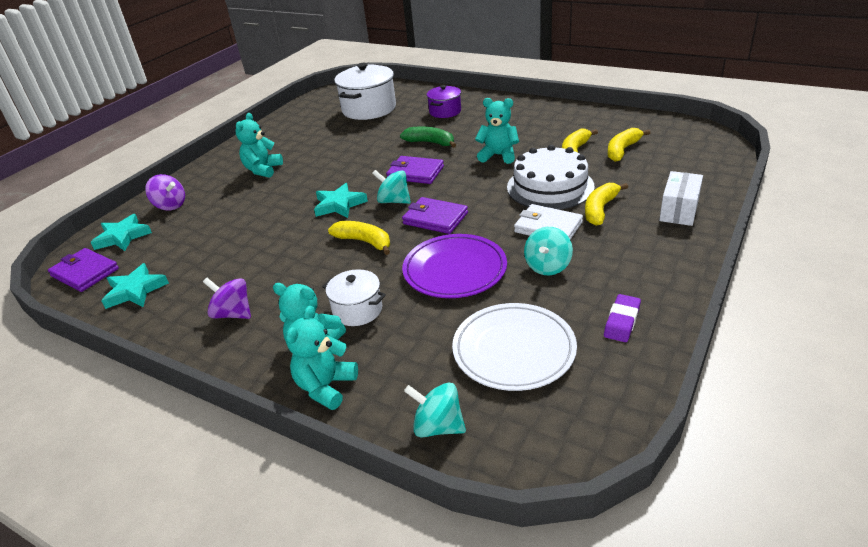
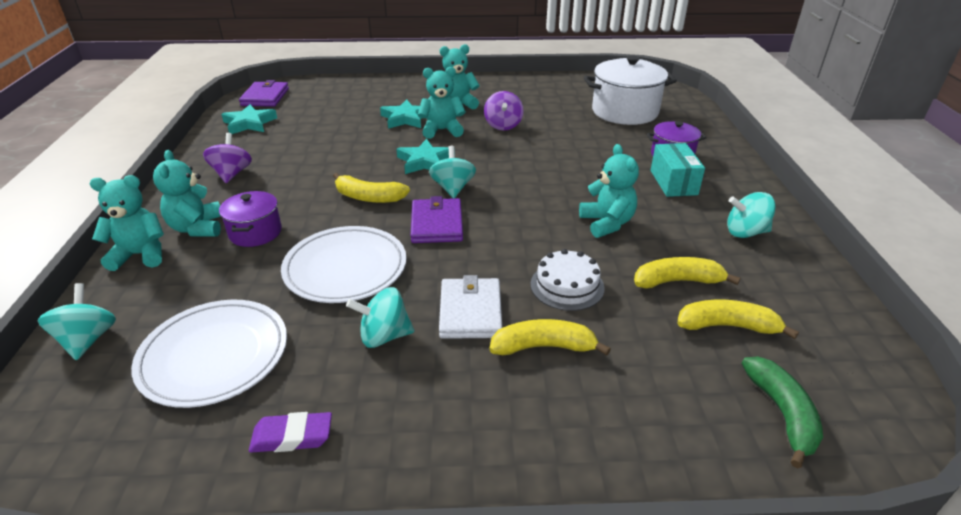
camera: 55 degrees right, 0 degrees up
(122, 236) = (318, 91): turquoise star -> turquoise star (406, 118)
(170, 205) = (372, 90): purple spinning top -> purple spinning top (503, 125)
(298, 186) = (442, 130): none -> turquoise teddy bear
(357, 310) = (255, 232): white pot -> purple pot
(364, 242) = (369, 197): yellow banana -> yellow banana turned 105 degrees clockwise
(415, 173) = (519, 182): purple wallet -> none
(430, 143) = (591, 170): green banana -> green banana (782, 414)
(455, 270) = (345, 268): purple plate -> white plate
(476, 121) = (673, 182): none -> turquoise box
(548, 118) = (745, 232): none -> turquoise spinning top
(550, 187) = (567, 286): white cake -> white cake, size x0.60
(679, 210) = (602, 434): white box -> none

